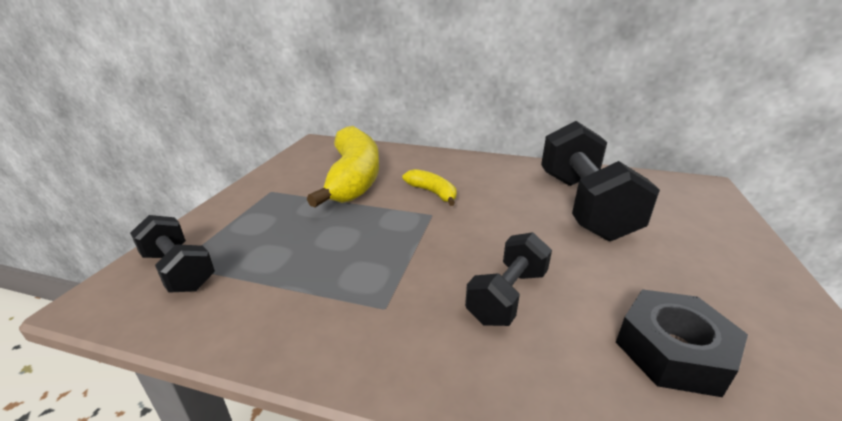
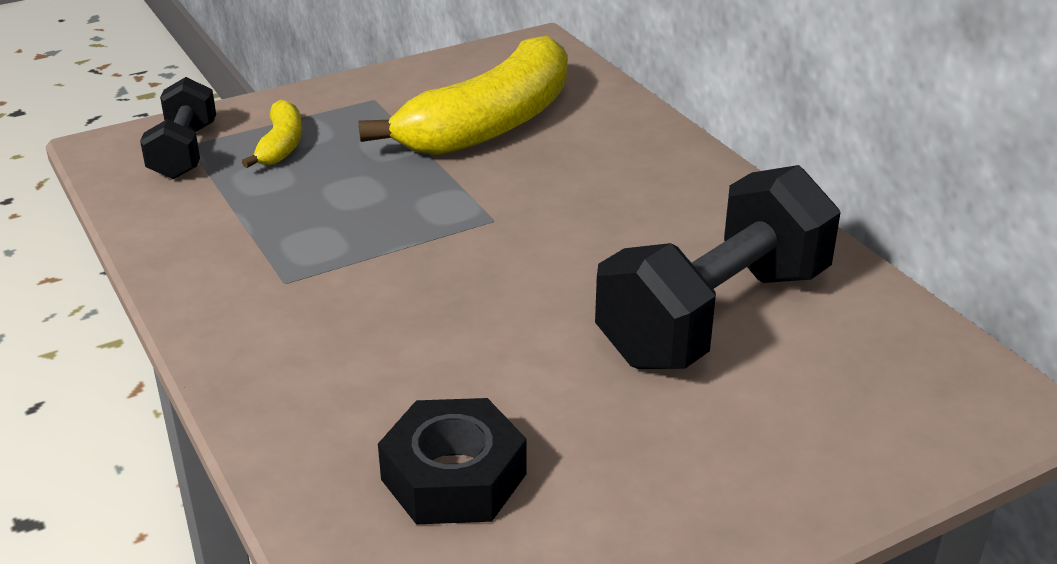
camera: 45 degrees right, 5 degrees up
(432, 193) = (547, 193): yellow banana -> yellow banana (281, 145)
(507, 296) = (403, 341): black dumbbell -> none

